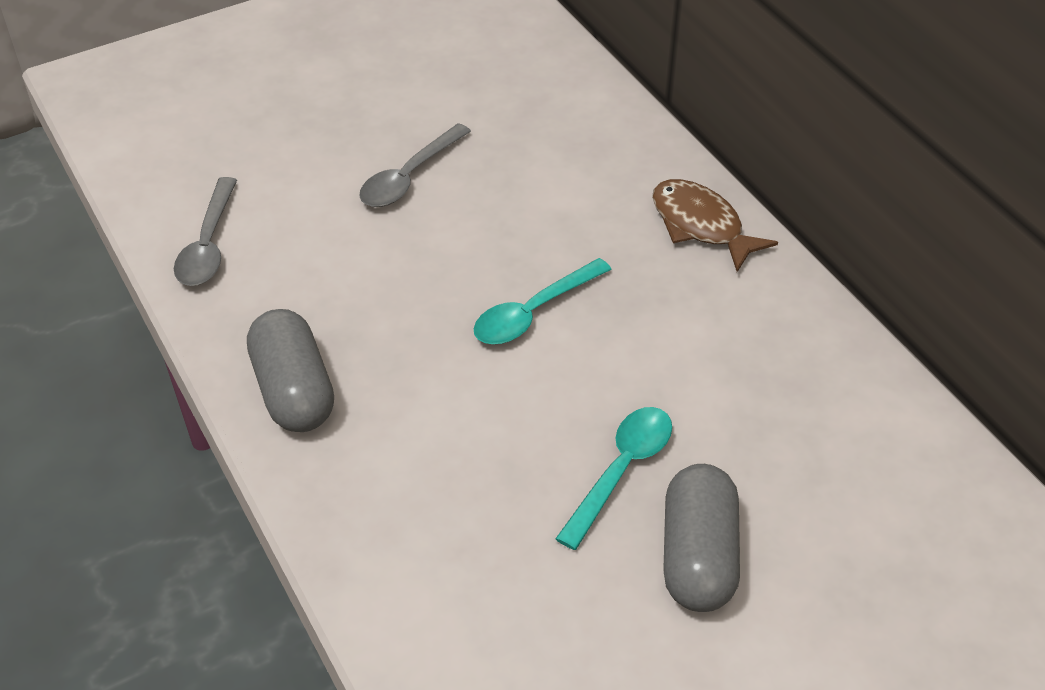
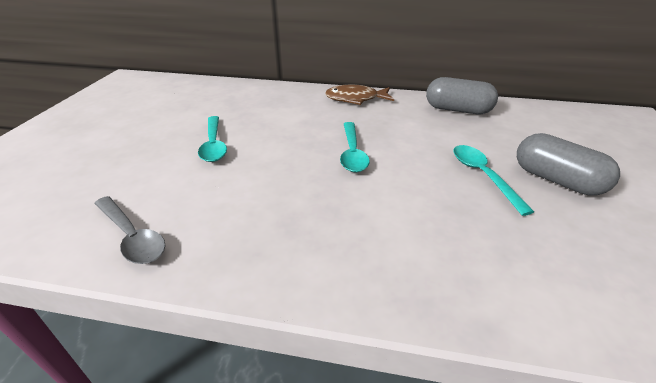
camera: 50 degrees left, 10 degrees down
(293, 391) = (305, 262): grey capsule -> grey capsule (457, 110)
(409, 177) = (214, 145): grey spoon -> turquoise spoon

